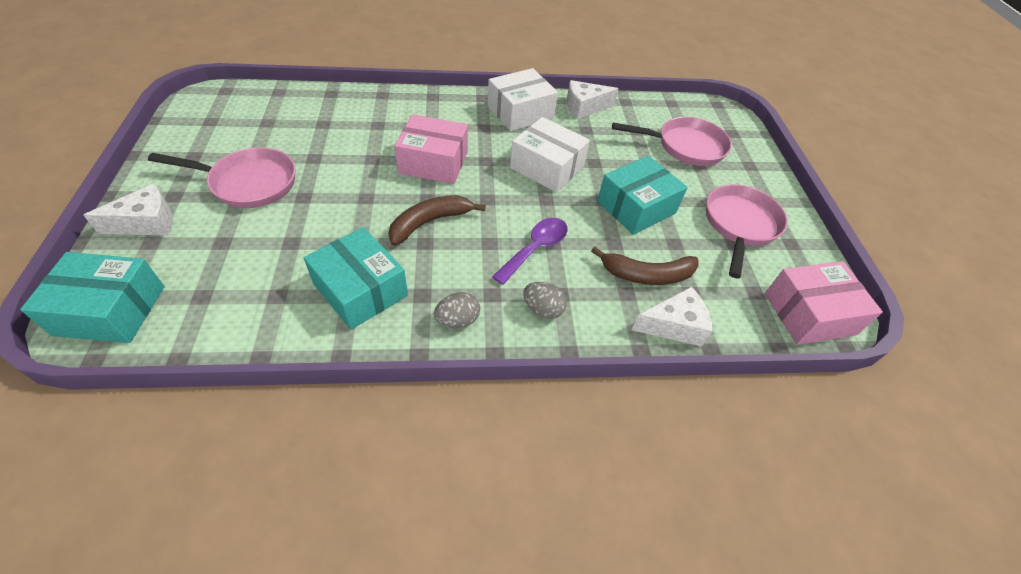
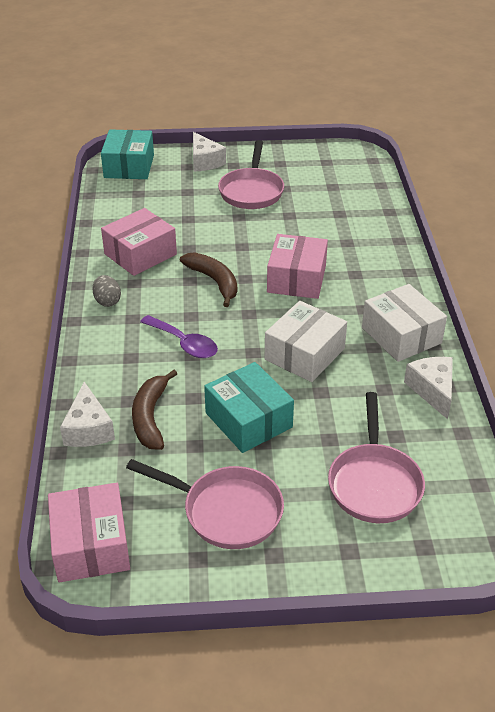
camera: 95 degrees right, 10 degrees down
(361, 290) = (140, 254): turquoise box -> pink box
(543, 309) = (114, 346): grey egg -> none

